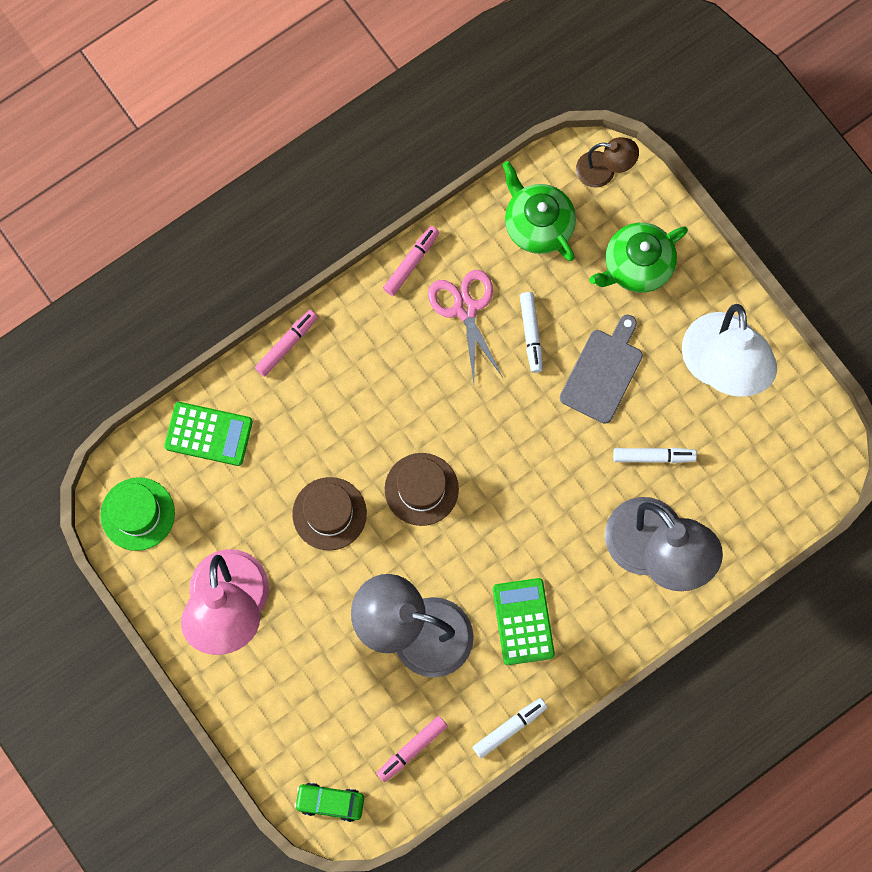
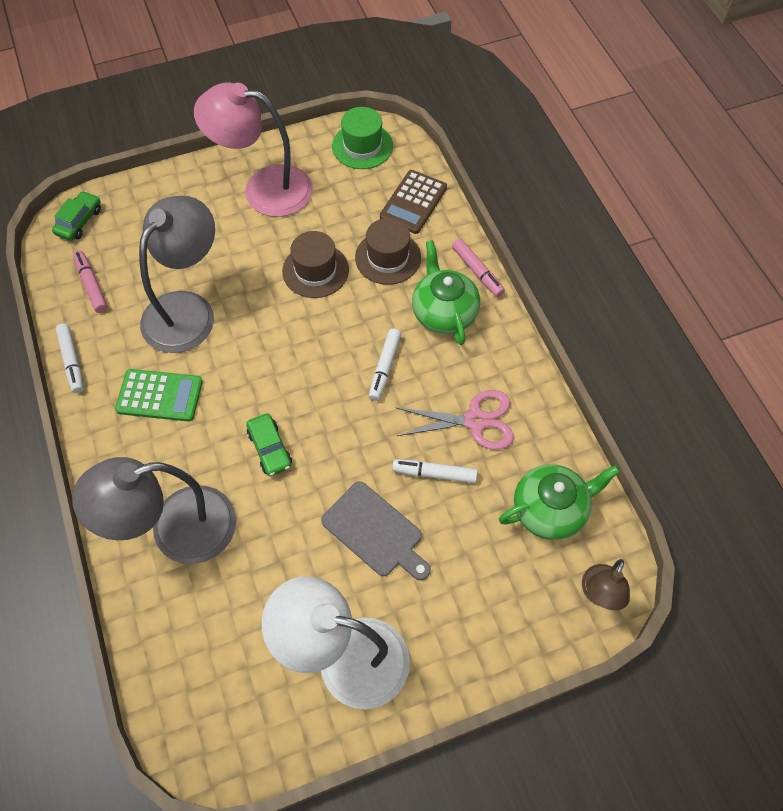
camera: 105 degrees right, 15 degrees down
(208, 434) = (413, 202): green calculator -> brown calculator
(411, 263) = (533, 385): pink marker -> none
(421, 489) = (312, 343): brown hat -> brown hat (388, 257)
(549, 493) = (270, 448): none -> green car
(636, 266) = (483, 599): green teapot -> green teapot (444, 312)
(653, 456) = (271, 556): white marker -> white marker (385, 367)

